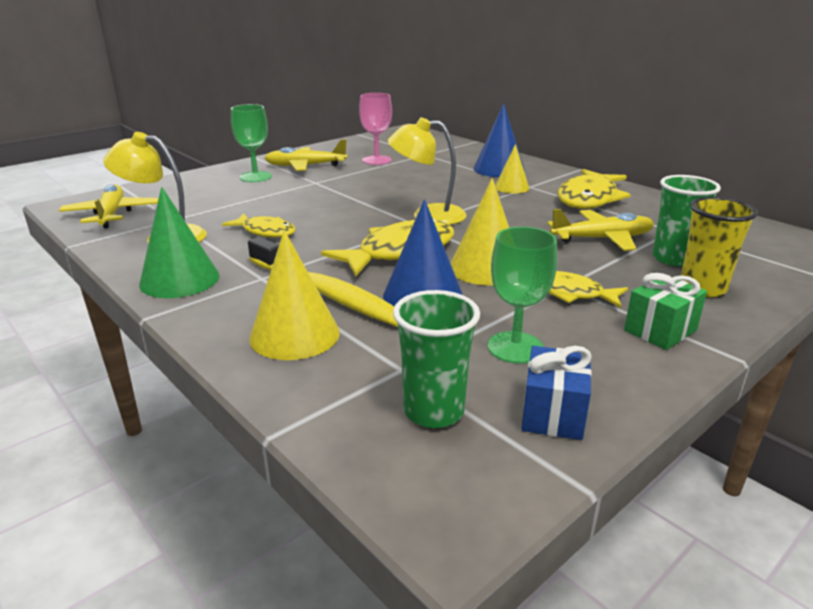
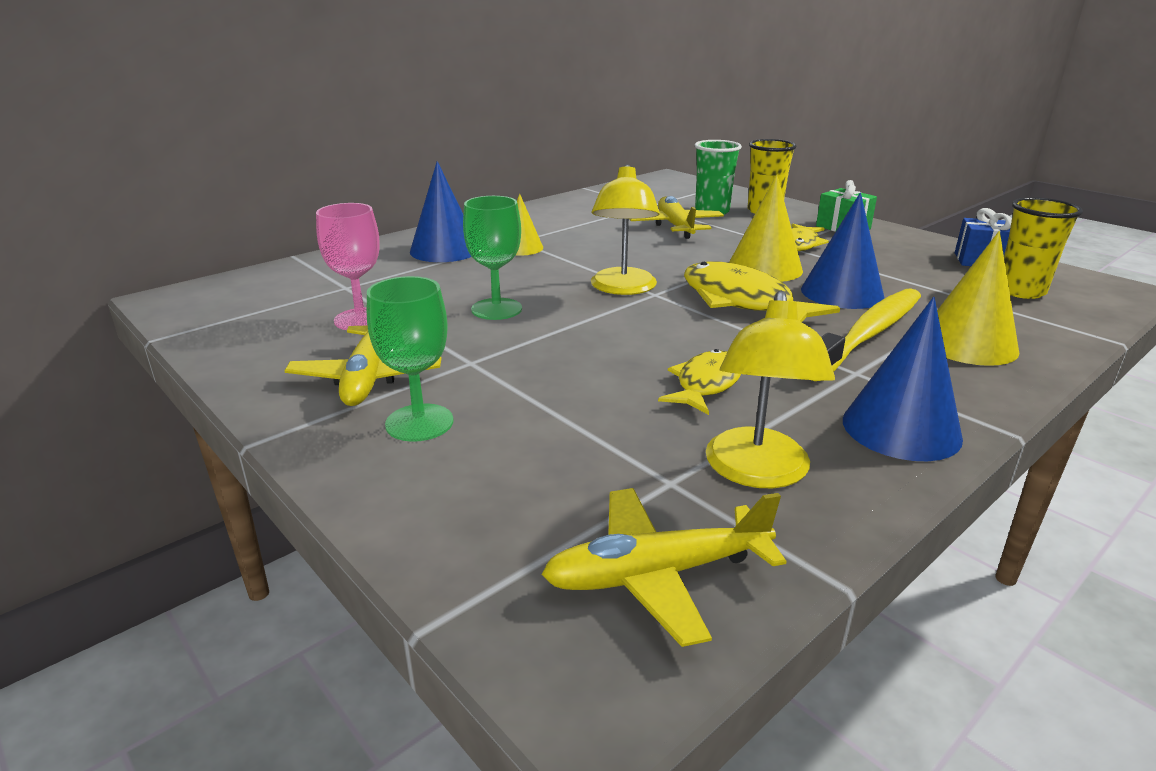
camera: 90 degrees left, 0 degrees up
(179, 279) = (901, 429): green cone -> blue cone
(433, 411) = (1021, 291): green cup -> yellow cup
(515, 347) = (906, 265): green goblet -> green goblet (496, 309)
(589, 198) = (563, 222): yellow fish -> none

